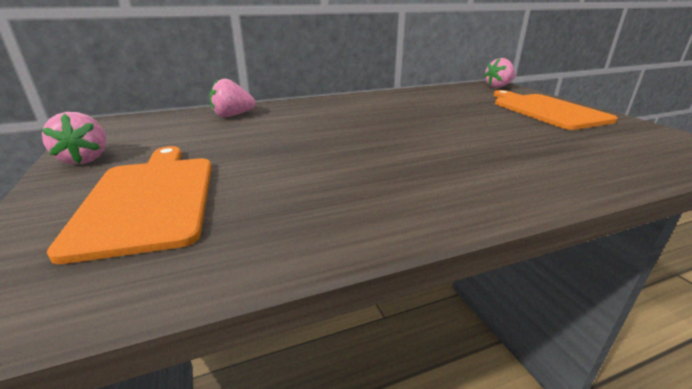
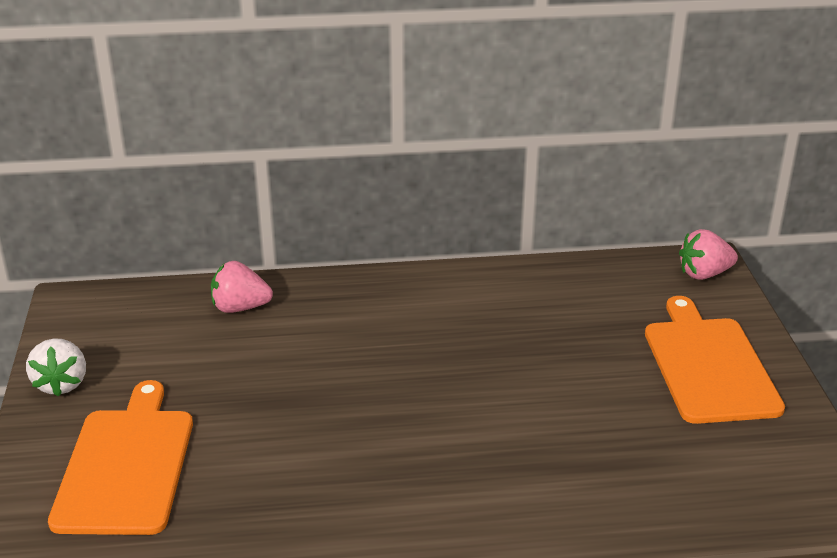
camera: 15 degrees right, 5 degrees up
(85, 159) = (61, 384): pink strawberry -> white strawberry

